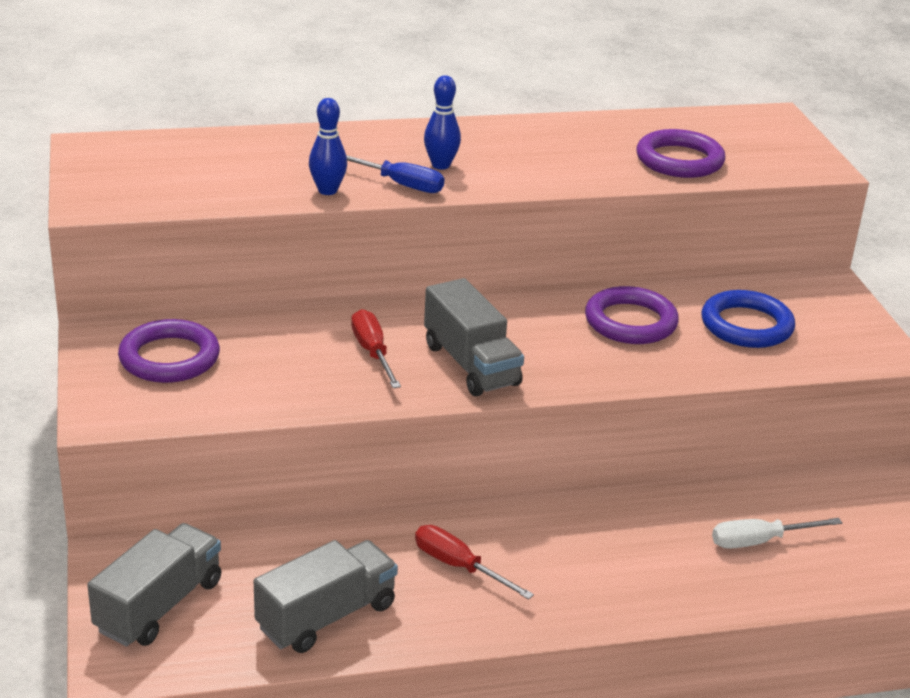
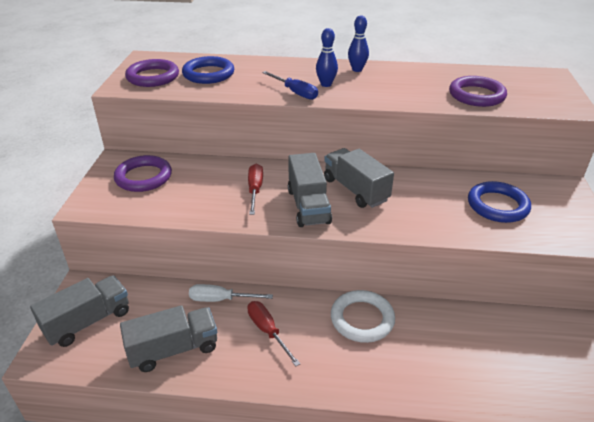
camera: 20 degrees right, 5 degrees up
(230, 166) = (208, 74): none -> blue ring
(327, 190) = (252, 92): blue bowling pin -> blue bowling pin (357, 69)
(531, 331) = (355, 190): none -> grey truck
(591, 526) = (362, 319): none -> white ring
(630, 322) = (421, 193): purple ring -> purple ring (153, 77)
(759, 541) = (470, 353): white screwdriver -> white screwdriver (220, 299)

